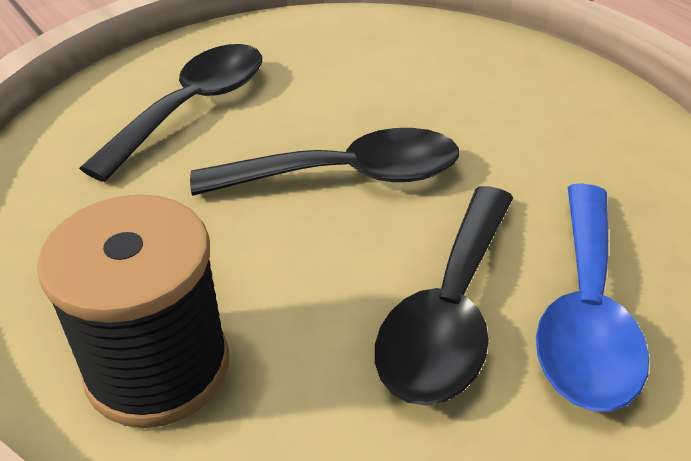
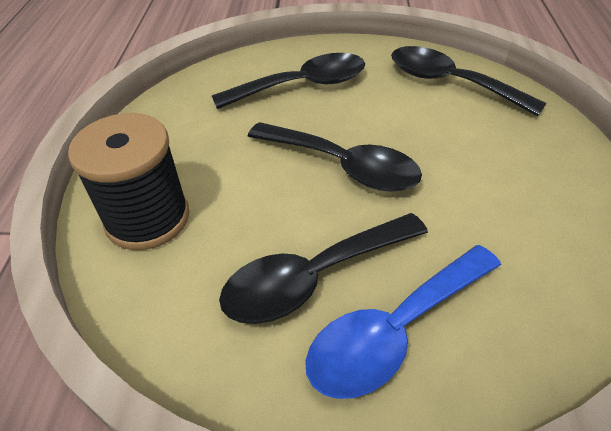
camera: 40 degrees right, 5 degrees up
(364, 40) = (450, 83): none -> black spoon

